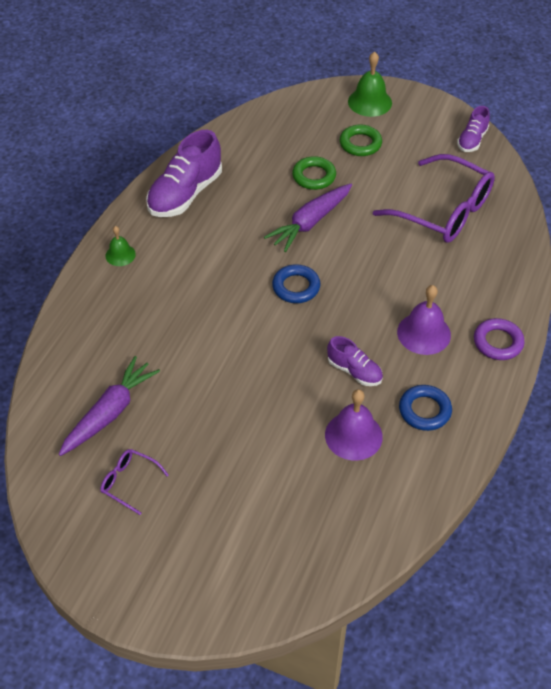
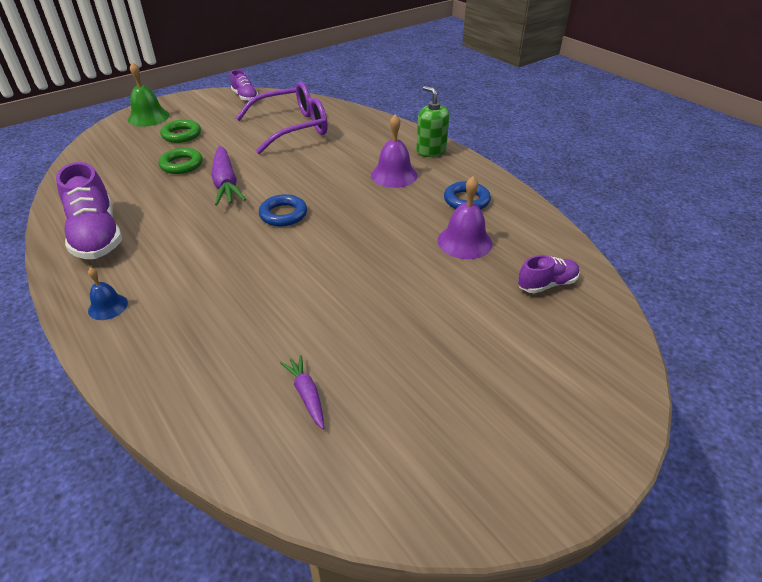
camera: 60 degrees left, 10 degrees down
(110, 412) = (306, 394): purple carrot -> purple carrot, size x0.55
(120, 255) = (108, 306): green bell -> blue bell
(129, 482) = (413, 413): purple glasses -> none
(354, 371) = (400, 218): purple shoe -> purple shoe (547, 284)
(498, 342) = (431, 151): purple ring -> green soap dispenser

